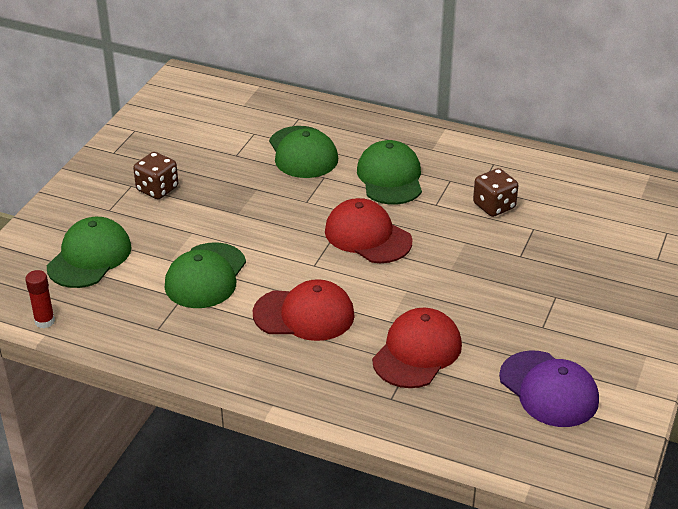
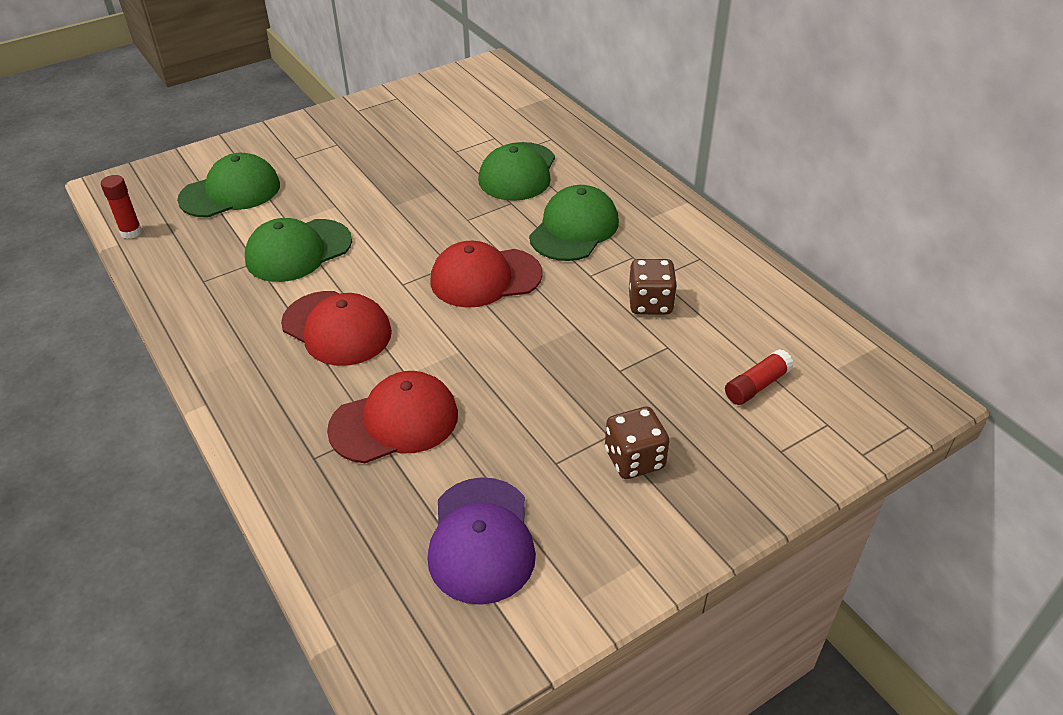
camera: 35 degrees right, 5 degrees up
(157, 189) = (353, 155): brown dice -> brown dice (634, 459)
(367, 236) = (485, 278): red cap -> red cap turned 90 degrees counterclockwise
(608, 228) = (756, 386): none -> red glue stick

